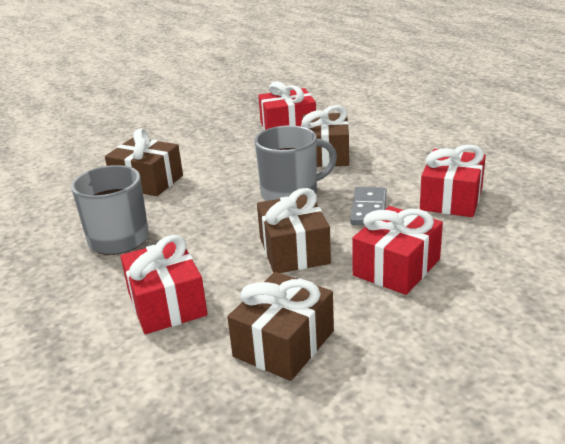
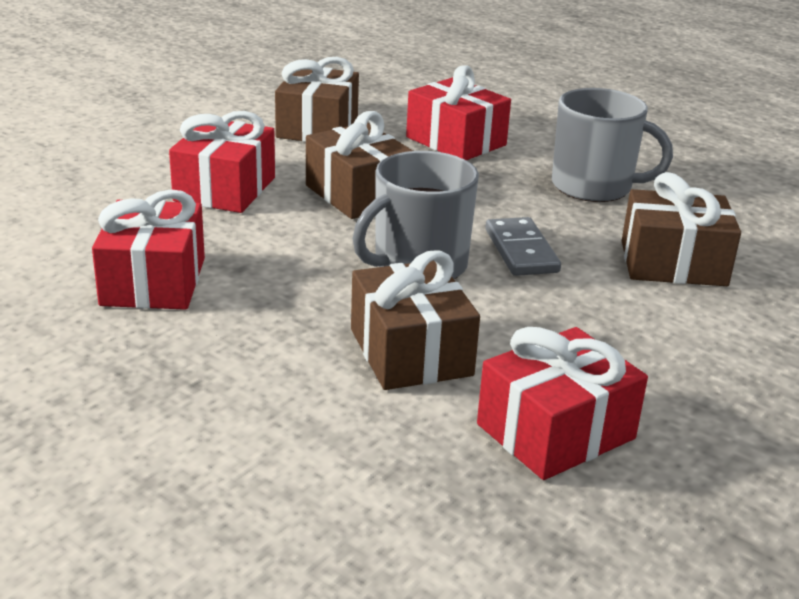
camera: 155 degrees right, 0 degrees up
(369, 209) = (282, 253): grey domino -> grey domino (521, 251)

